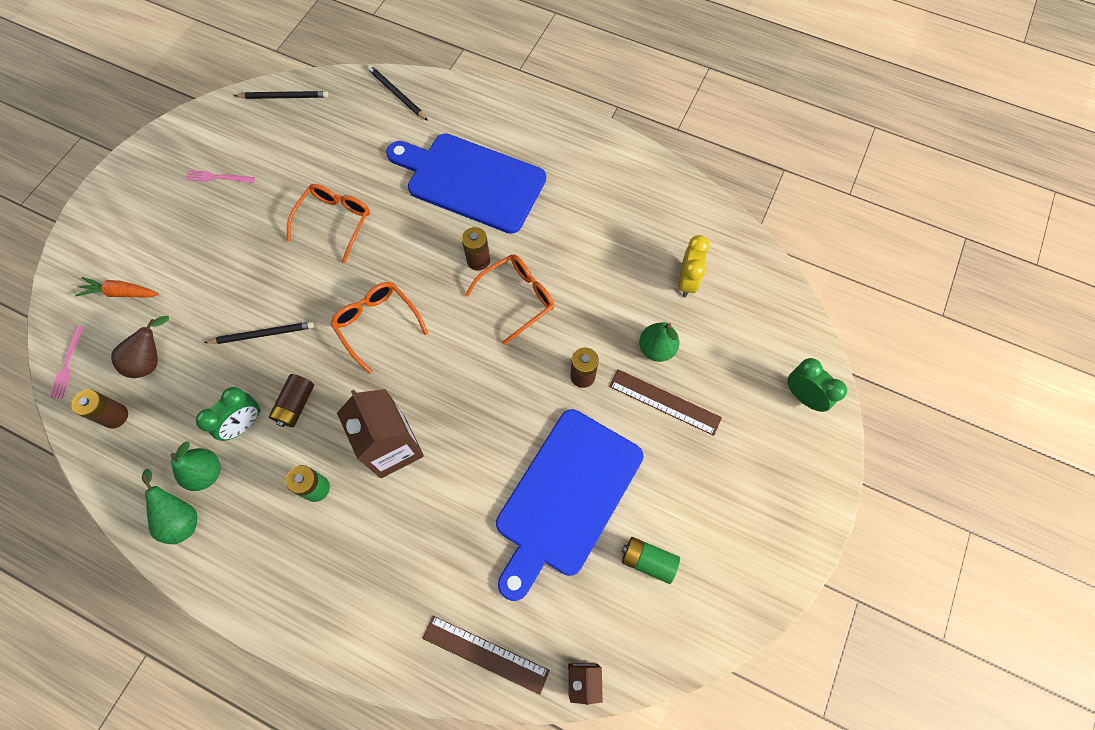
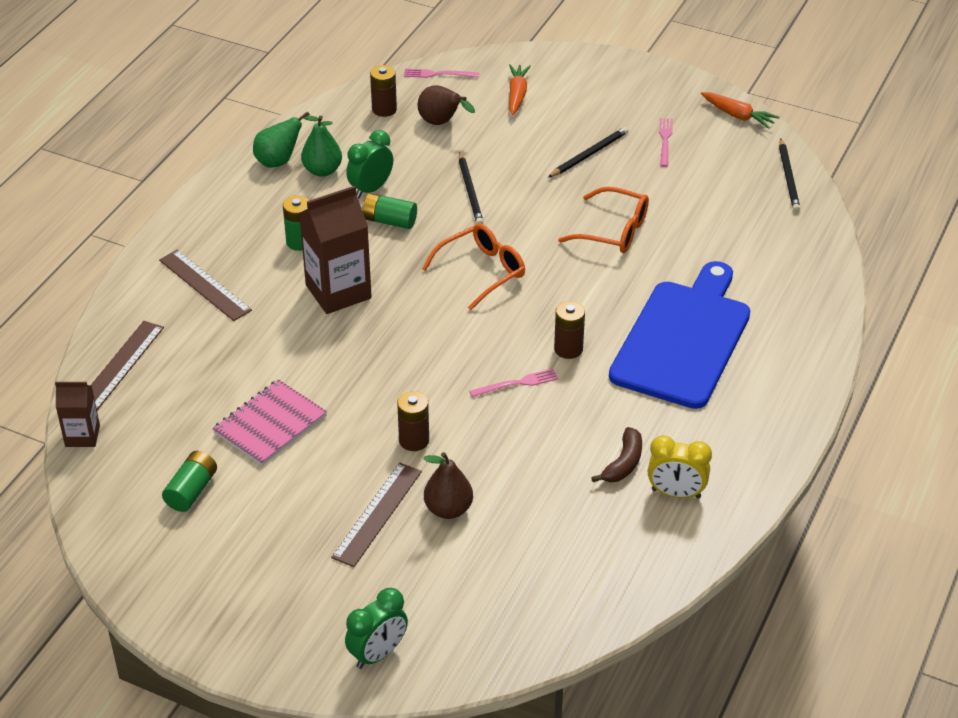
camera: 90 degrees right, 25 degrees down
(194, 123) = (738, 116): none -> orange carrot
(244, 424) = (371, 189): green clock -> green clock turned 90 degrees clockwise
(296, 405) = (389, 221): brown battery -> green battery
(372, 579) = (205, 285): none -> brown ruler
(396, 94) = (811, 269): black pencil -> black pencil (589, 154)
(517, 298) = (517, 383): orange glasses -> pink fork
(565, 497) = (270, 424): blue cutting board -> pink notebook
(603, 228) = (623, 463): none -> brown banana
(656, 348) = (448, 509): green pear -> brown pear
(687, 281) = (546, 544): yellow clock -> yellow clock (676, 493)

